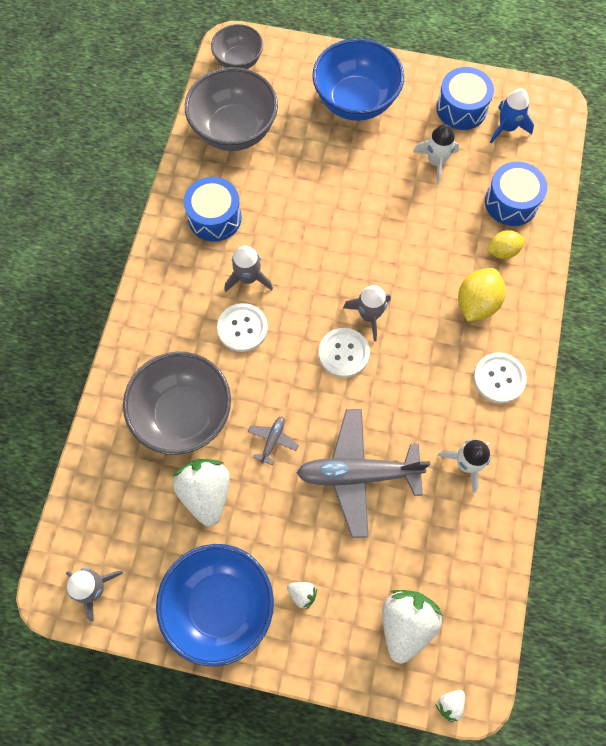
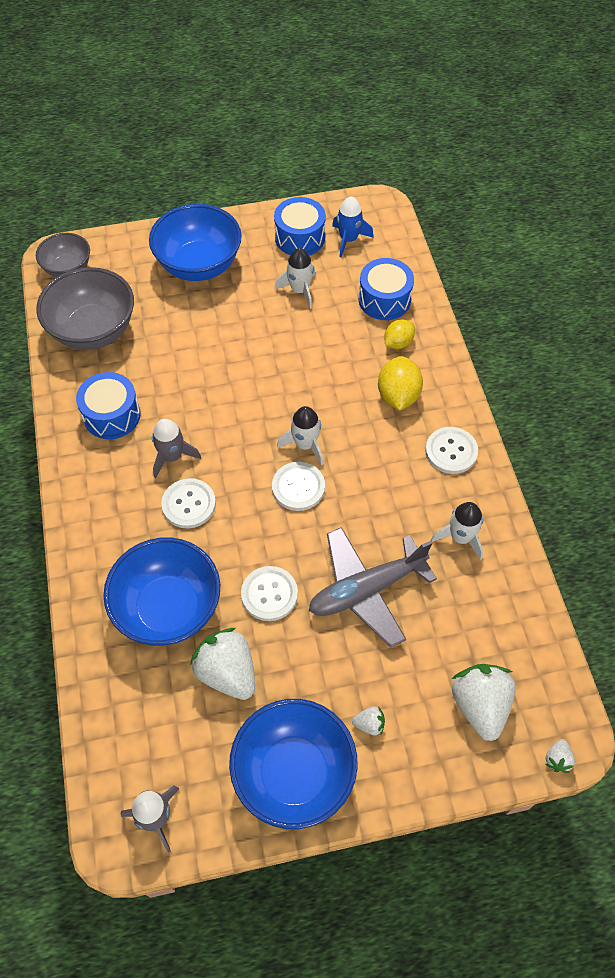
camera: 25 degrees left, 10 degrees down
(183, 415) = (168, 608): grey bowl -> blue bowl
(272, 440) = (269, 594): grey plane -> white button
(369, 316) = (305, 444): grey rocket -> white rocket

